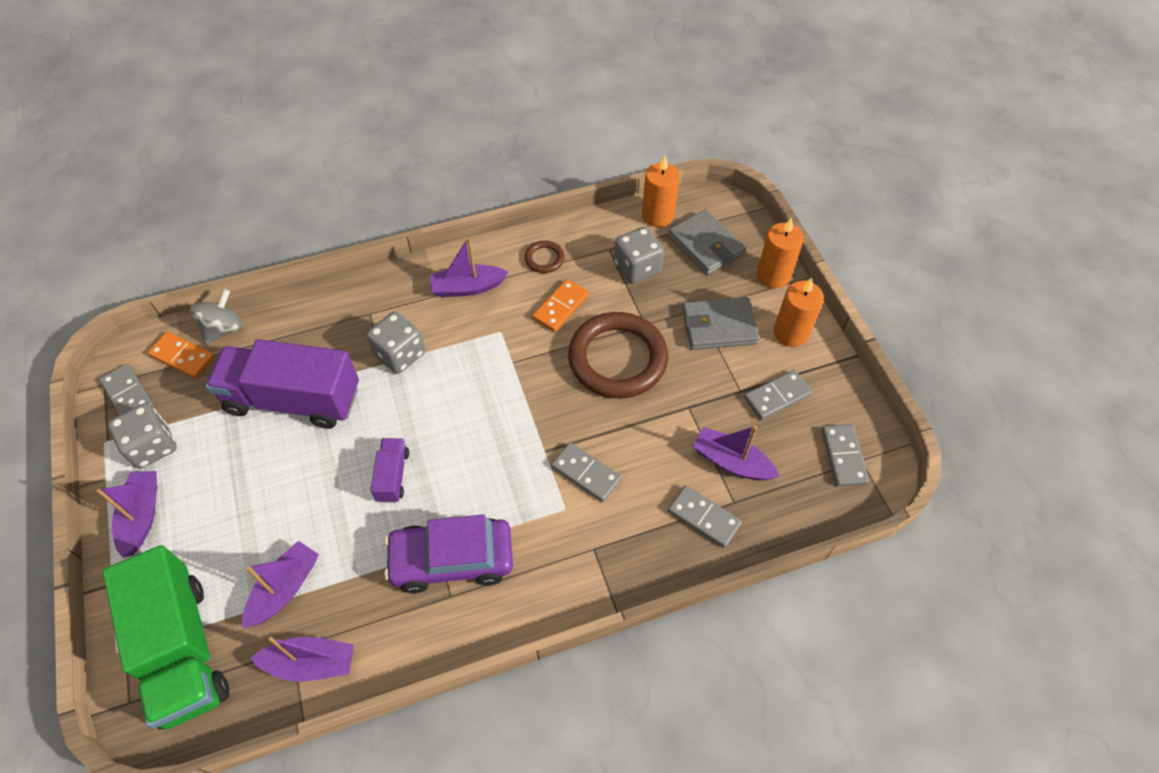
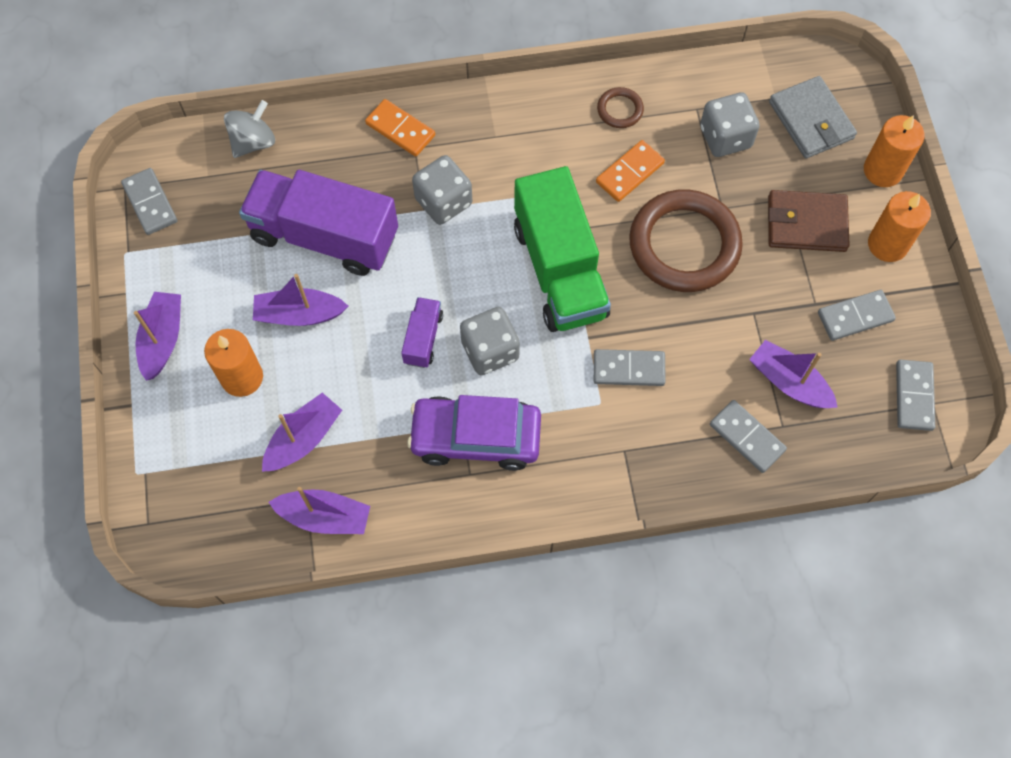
camera: 10 degrees right, 10 degrees up
(152, 446) = (174, 265): grey dice -> grey dice (490, 351)
(182, 357) = (208, 168): orange domino -> orange domino (400, 130)
(182, 649) = (200, 482): green truck -> green truck (559, 270)
(467, 287) = (527, 132): purple boat -> purple boat (299, 314)
(586, 473) = (629, 369): grey domino -> grey domino turned 45 degrees counterclockwise
(658, 215) = (761, 74): orange candle -> orange candle (242, 377)
(719, 326) = (806, 224): grey wallet -> brown wallet

